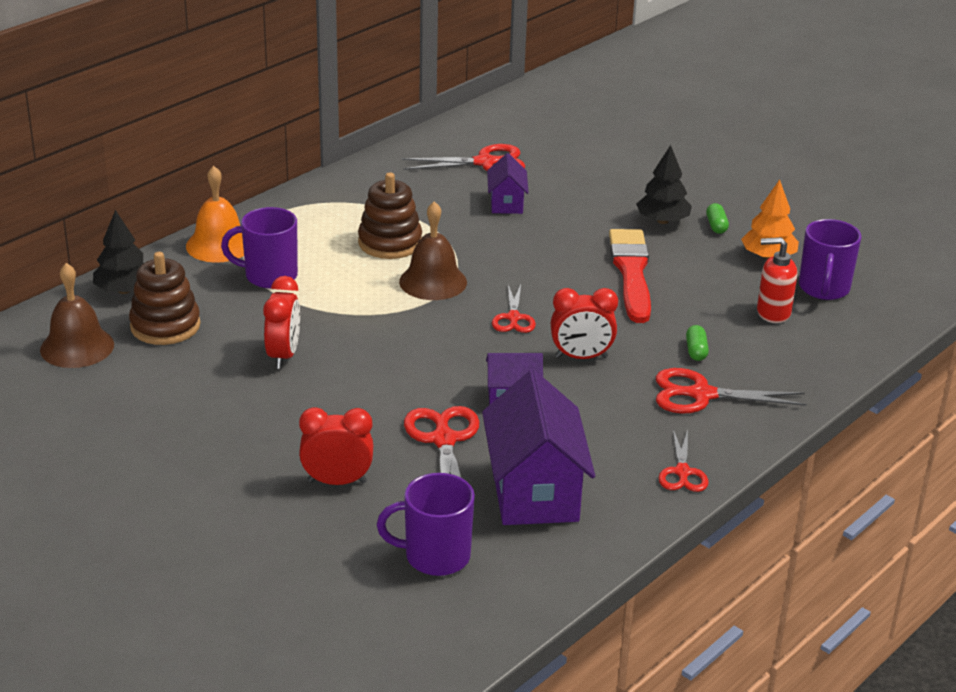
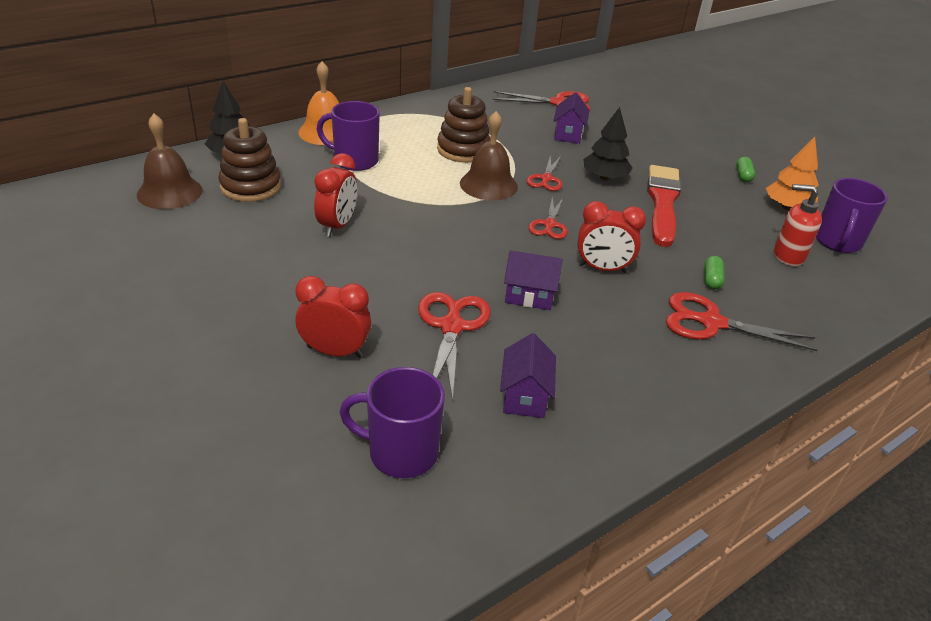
camera: 10 degrees right, 5 degrees up
(534, 491) = (525, 396): purple house -> purple house, size x0.52
(662, 221) = (697, 165): black tree -> black tree (604, 177)
(682, 472) = (681, 401): red scissors -> red scissors (546, 179)

